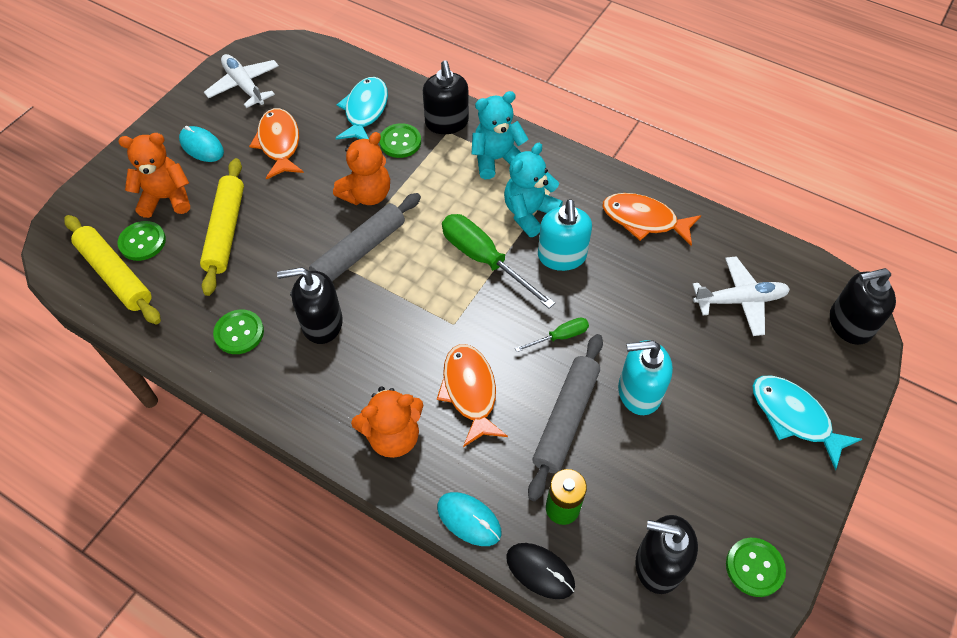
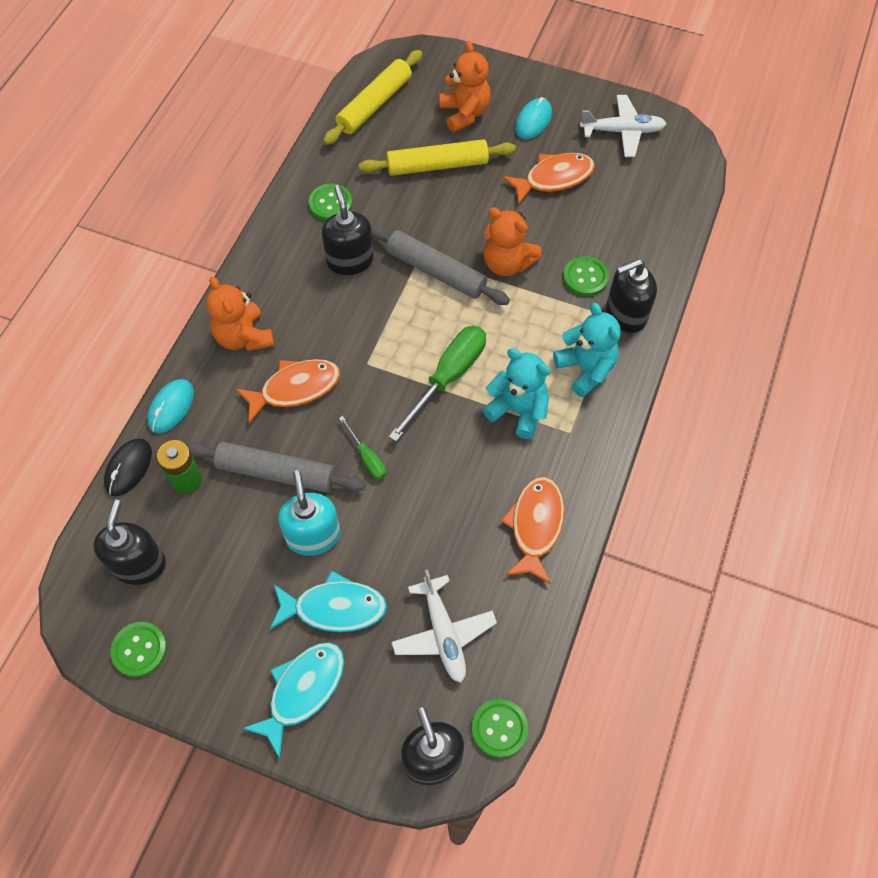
camera: 80 degrees right, 5 degrees up
(142, 242) = (412, 111): green button -> green button (499, 728)
(244, 86) = (622, 131): white plane -> white plane turned 45 degrees clockwise
(365, 111) = (620, 238): turquoise fish -> turquoise fish (334, 608)
(561, 256) = (467, 448): turquoise soap dispenser -> none

